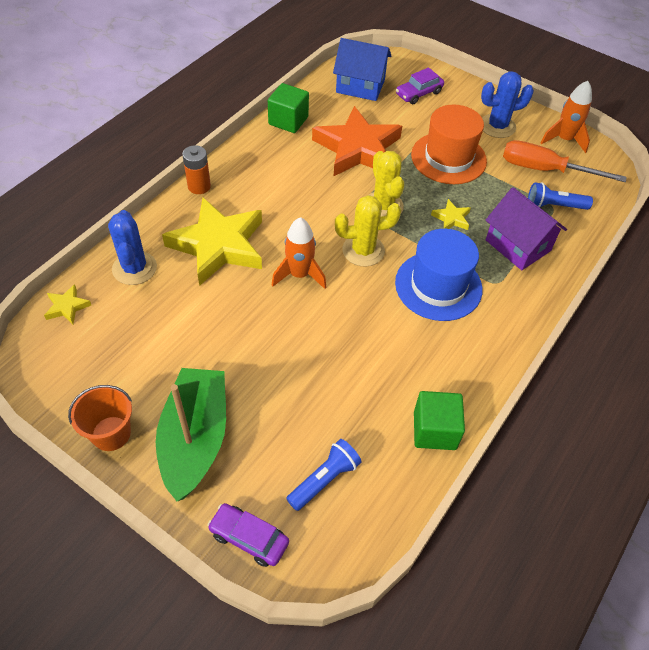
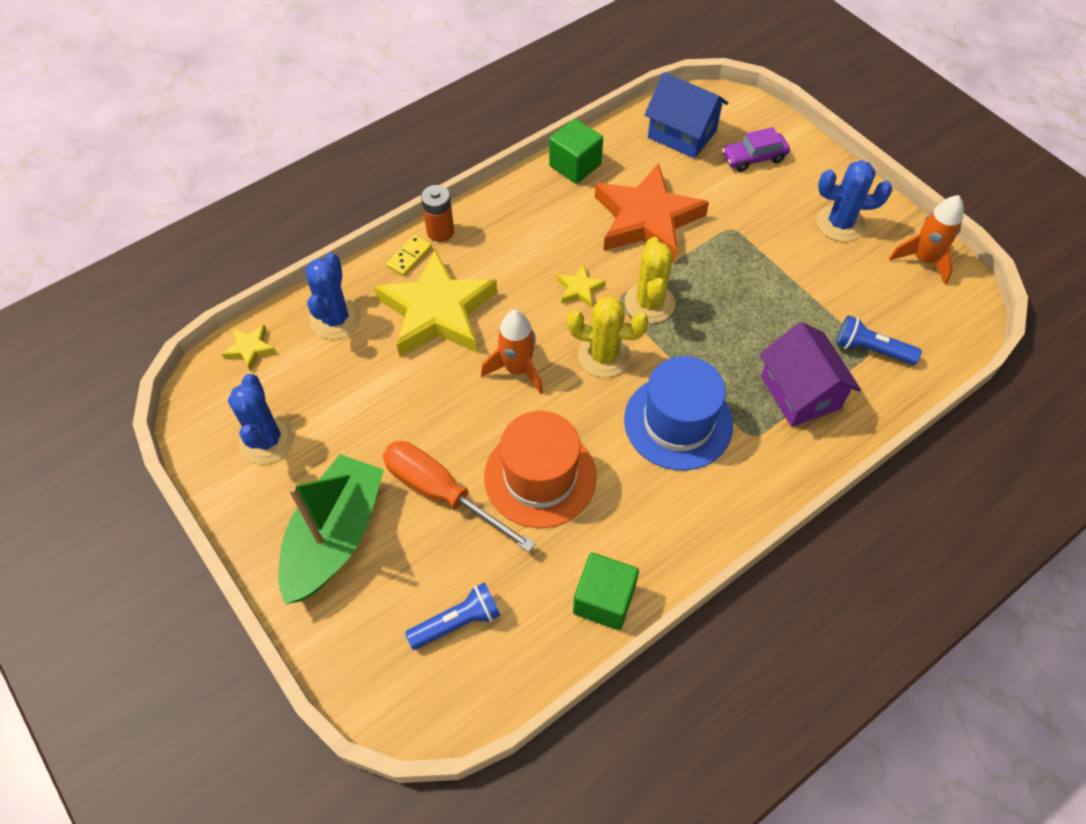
camera: 20 degrees right, 5 degrees up
(107, 376) = (267, 440): none -> blue cactus
(111, 433) = (250, 507): orange bucket -> none
(180, 209) = (409, 257): none -> yellow domino
(249, 538) = (354, 664): purple car -> none
(448, 158) = (757, 255): orange hat -> orange hat (540, 476)
(451, 218) = (729, 337): yellow star -> yellow star (579, 289)
(545, 170) = (879, 297): orange screwdriver -> orange screwdriver (442, 493)

